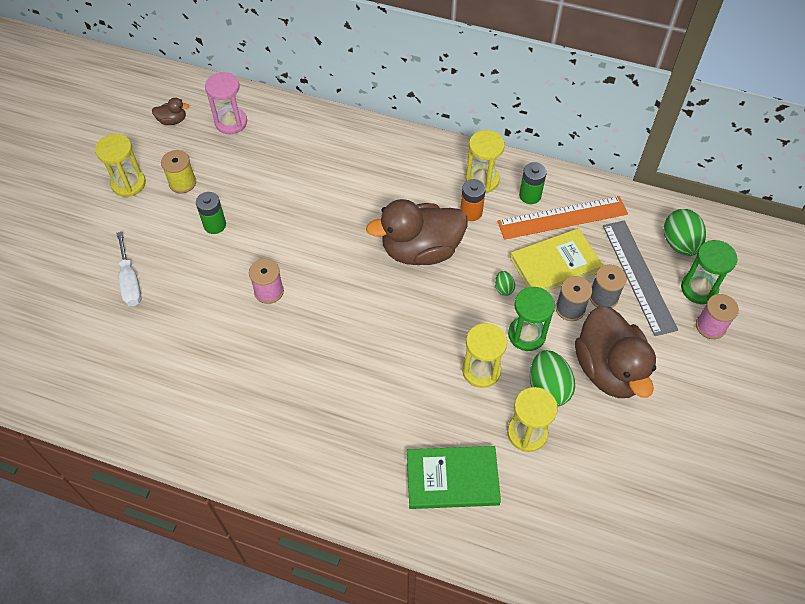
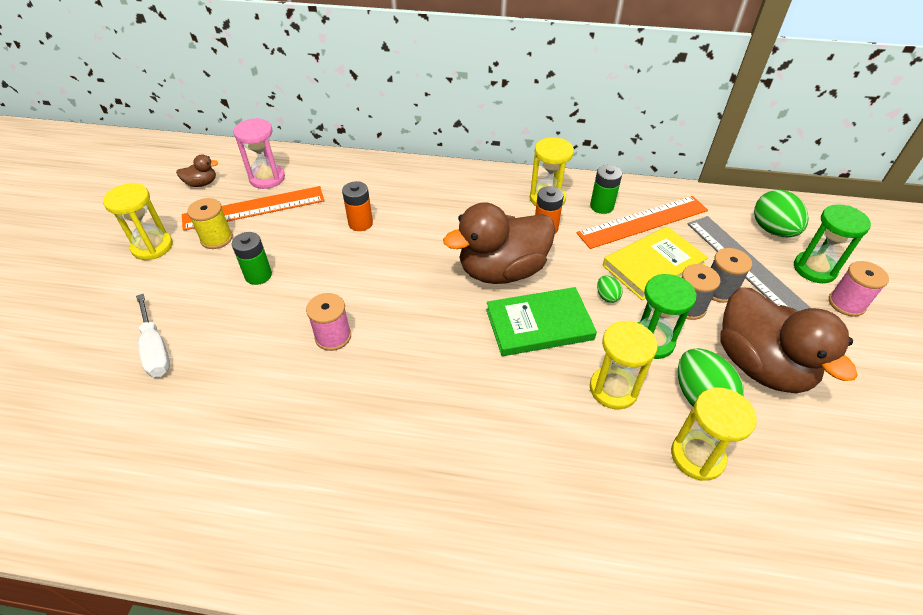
camera: 10 degrees left, 10 degrees down
(216, 154) = (254, 208): none -> orange ruler
(307, 184) = (360, 223): none -> orange battery
(452, 479) = (624, 535): green book -> green book (539, 324)

